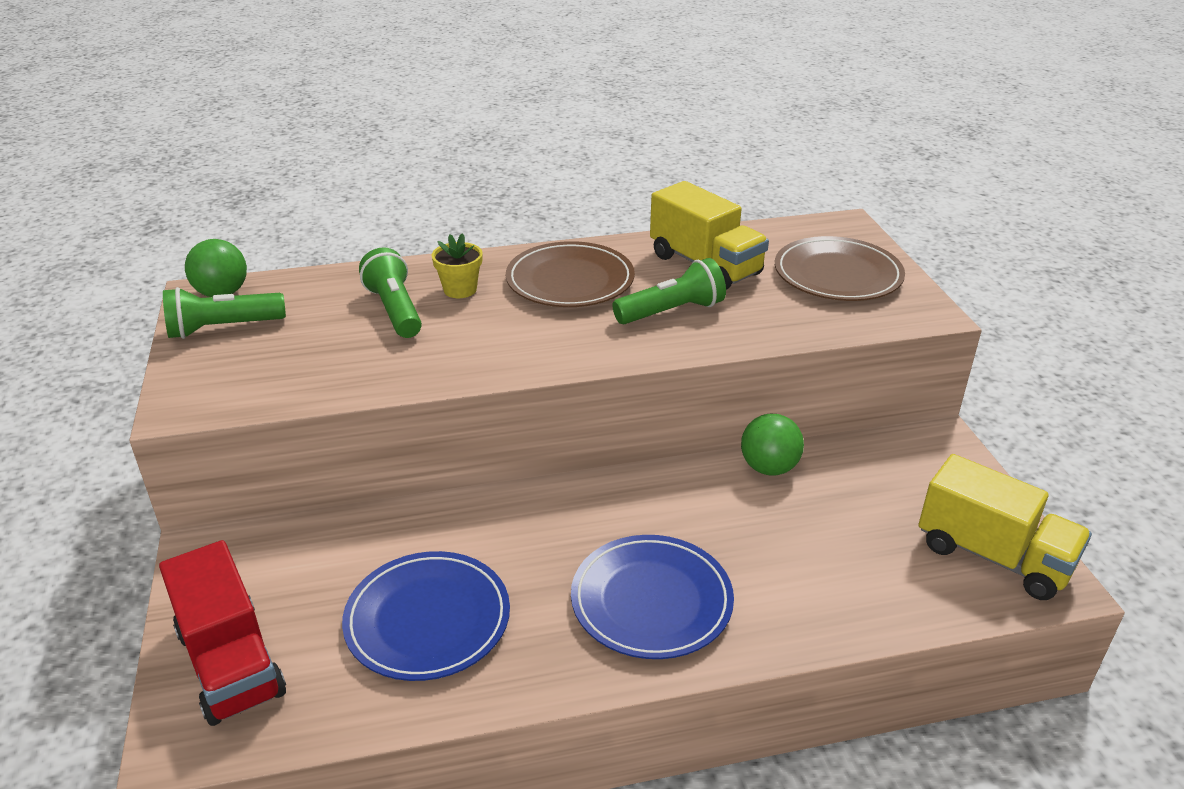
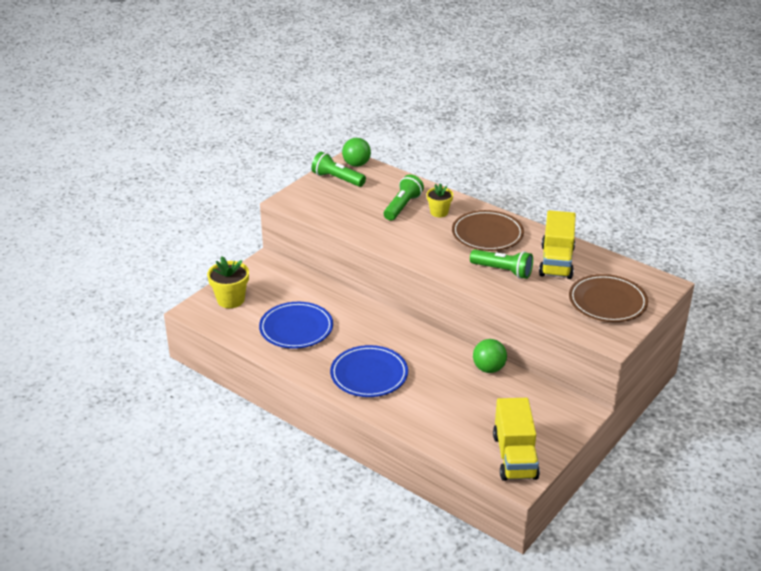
camera: 50 degrees right, 0 degrees up
(231, 663) = (230, 300): red truck -> yellow flower pot

